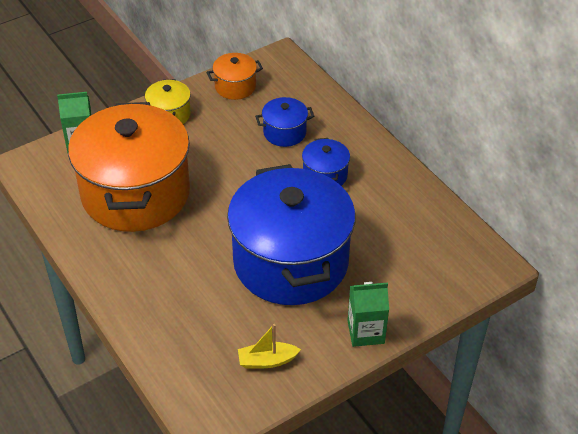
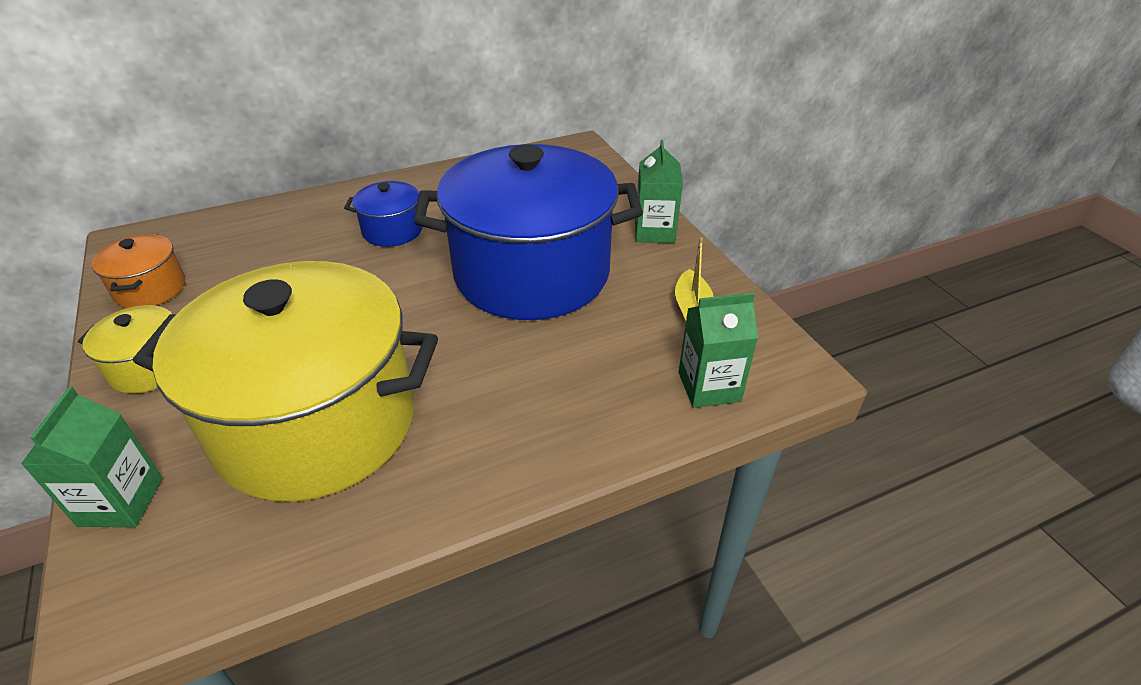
camera: 80 degrees left, 5 degrees down
(136, 193) = (316, 423): orange pot -> yellow pot
(186, 372) = (709, 387): none -> green carton
(284, 132) = (289, 254): blue pot -> none

